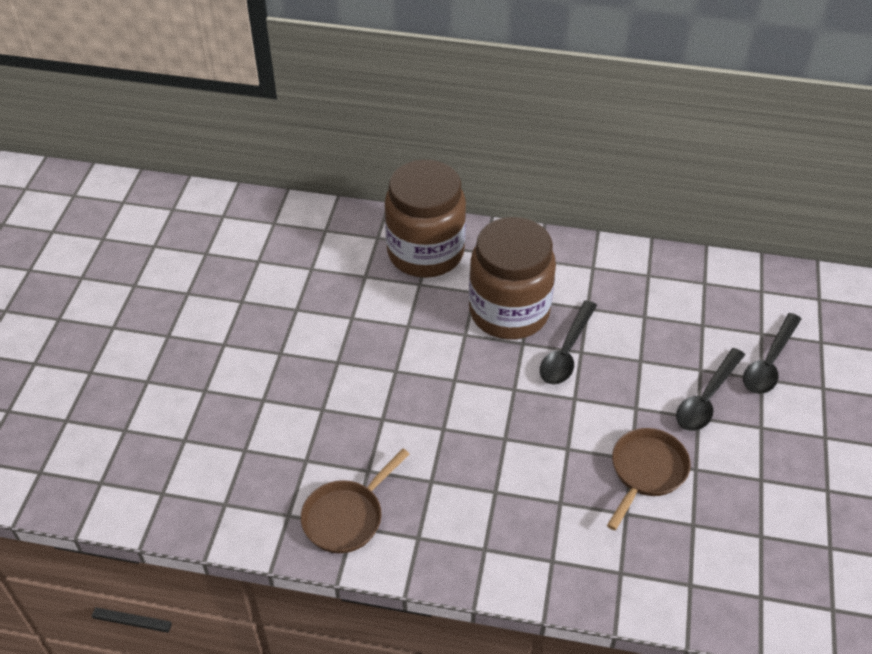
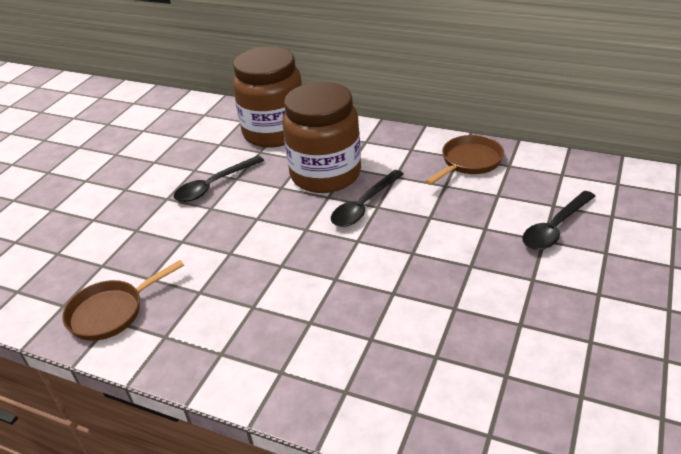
camera: 15 degrees right, 10 degrees down
(646, 472) = (403, 305): brown pan -> brown pan (469, 162)
(706, 398) = (484, 251): black spoon -> black spoon (214, 185)

